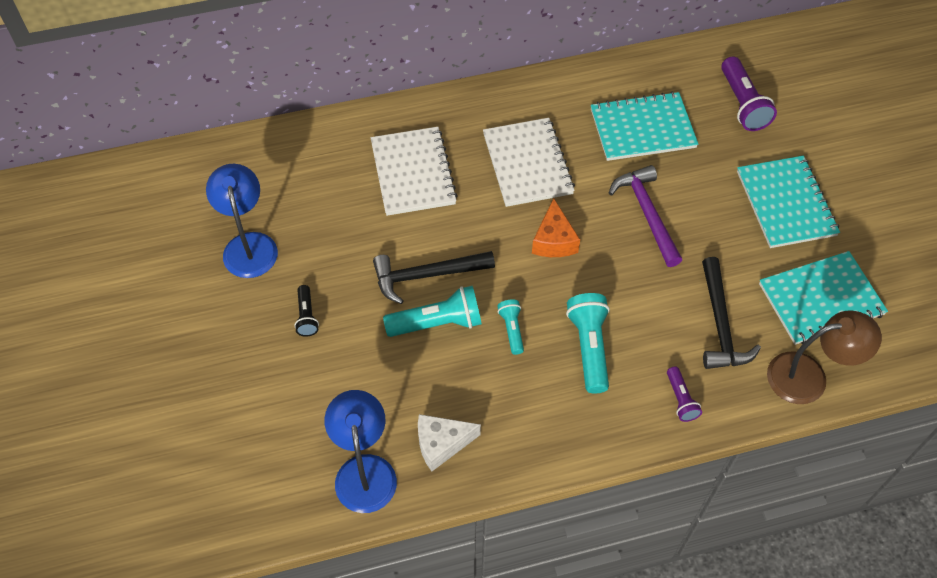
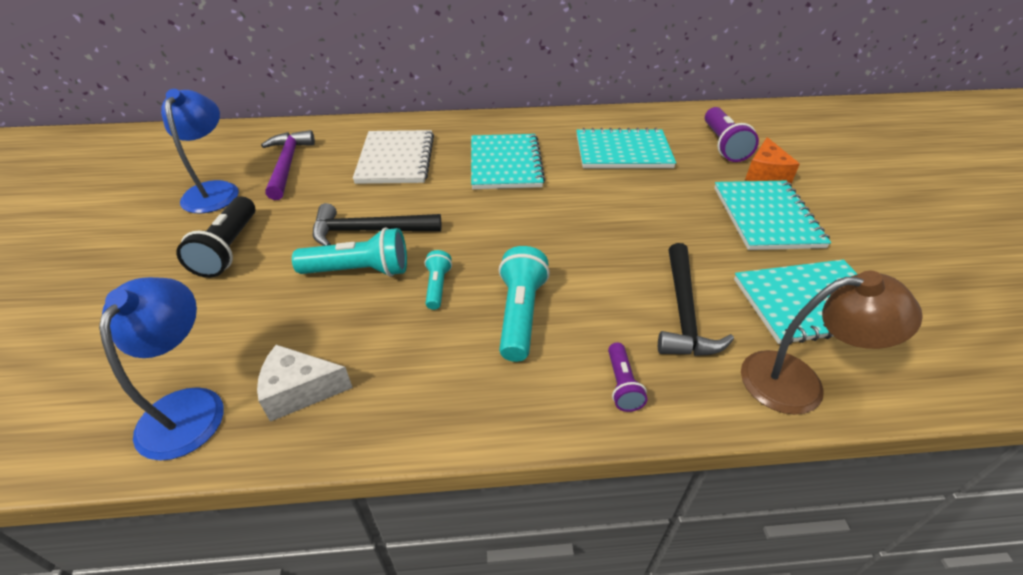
camera: 10 degrees right, 15 degrees down
(306, 316) = (229, 249): black flashlight -> black flashlight, size x1.78
(527, 164) = (505, 164): white notebook -> turquoise notebook
(554, 240) = (511, 219): orange cheese -> orange cheese (765, 174)
(647, 213) = (614, 209): purple hammer -> purple hammer (288, 164)

